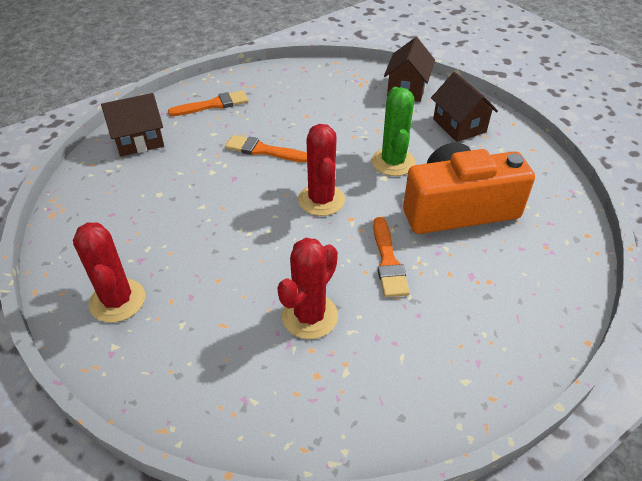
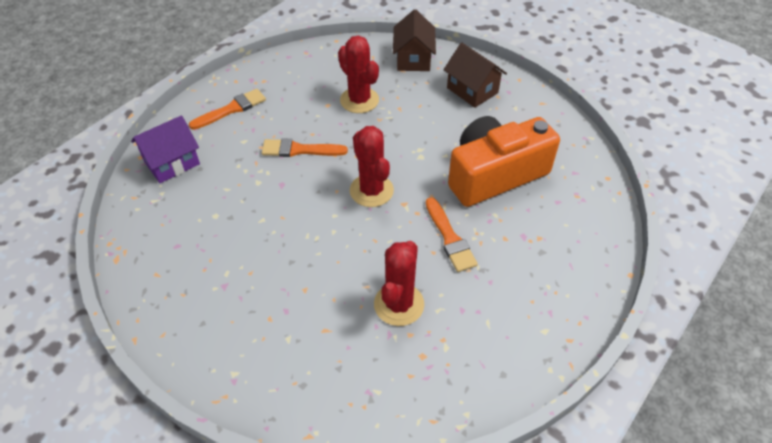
camera: 15 degrees left, 5 degrees up
(117, 300) = (219, 330): red cactus -> red cactus (359, 100)
(139, 141) = (172, 162): brown house -> purple house
(393, 162) = (424, 139): green cactus -> none

